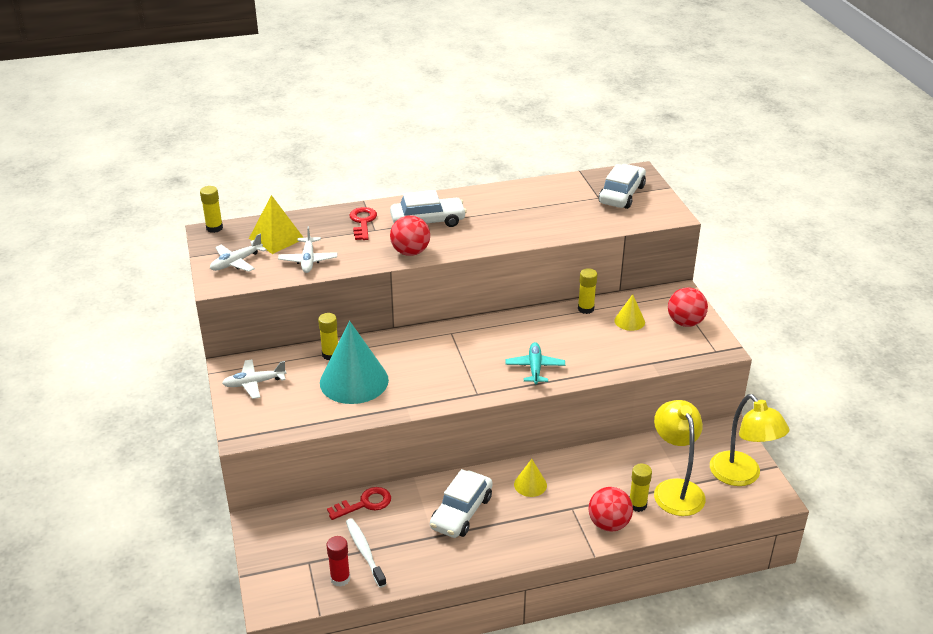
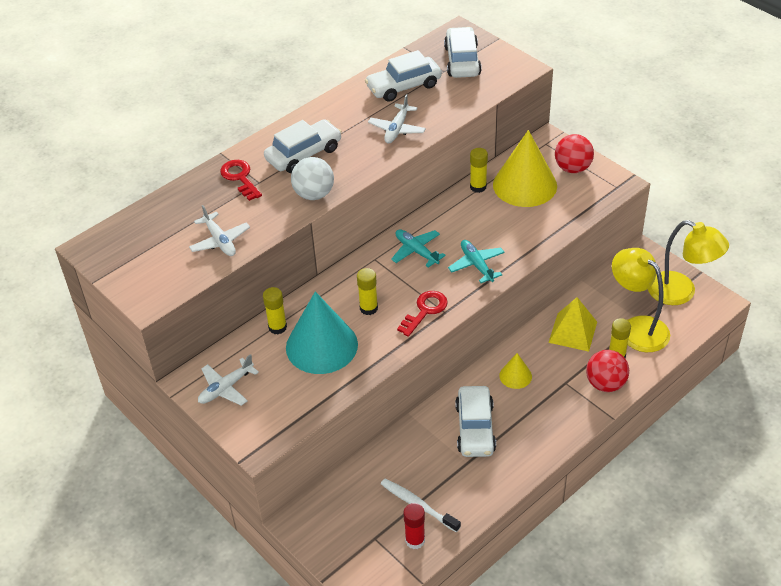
camera: 25 degrees left, 10 degrees up
(214, 228) = (90, 240): yellow glue stick -> yellow glue stick (368, 308)
(236, 262) = (147, 271): white plane -> white plane (397, 129)
(276, 238) = (166, 228): yellow pyramid -> yellow pyramid (573, 332)
(365, 504) = (383, 459): red key -> red key (425, 311)
(410, 252) = (314, 194): red ball -> white ball
(491, 339) = (416, 251): none -> turquoise plane
(554, 198) = (403, 86): none -> white car
(629, 321) = (525, 185): yellow cone -> yellow cone, size x2.10

